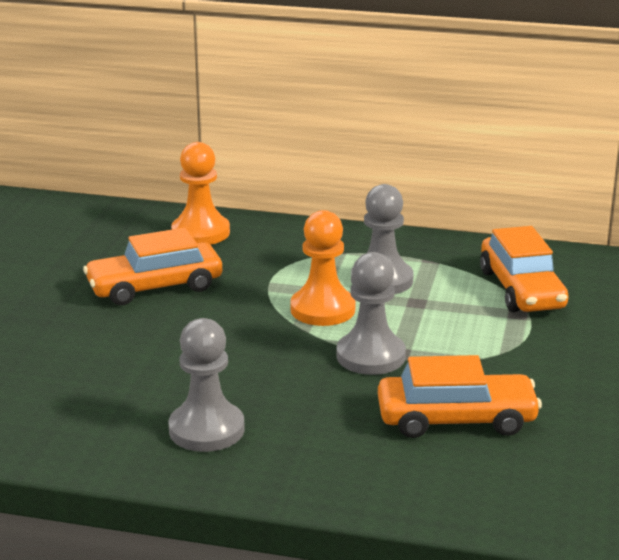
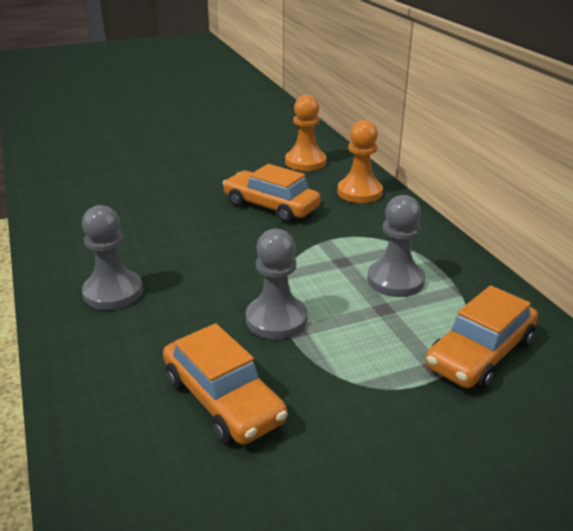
camera: 55 degrees right, 5 degrees up
(322, 309) = (319, 273): orange pawn -> orange pawn (305, 162)

